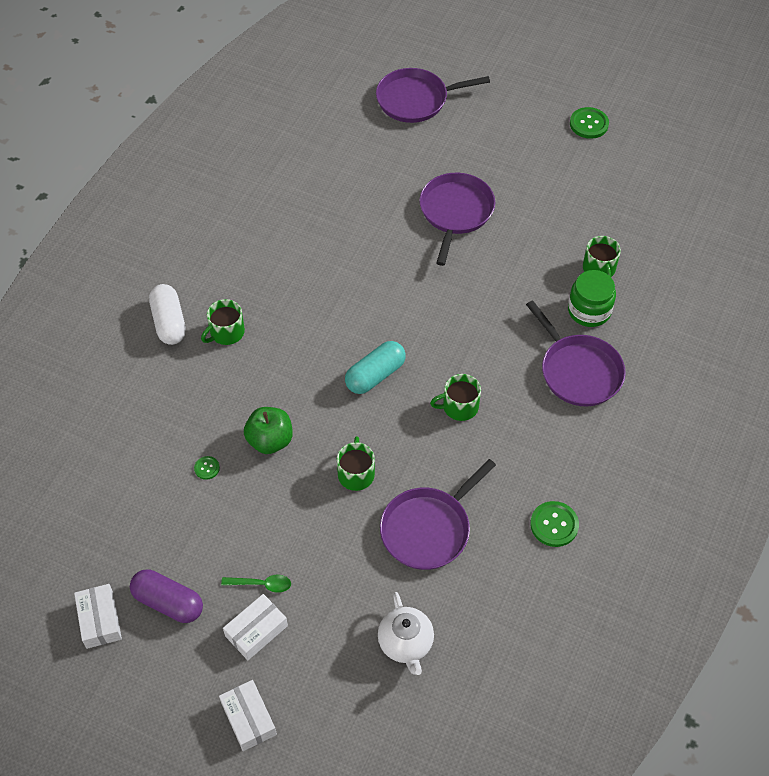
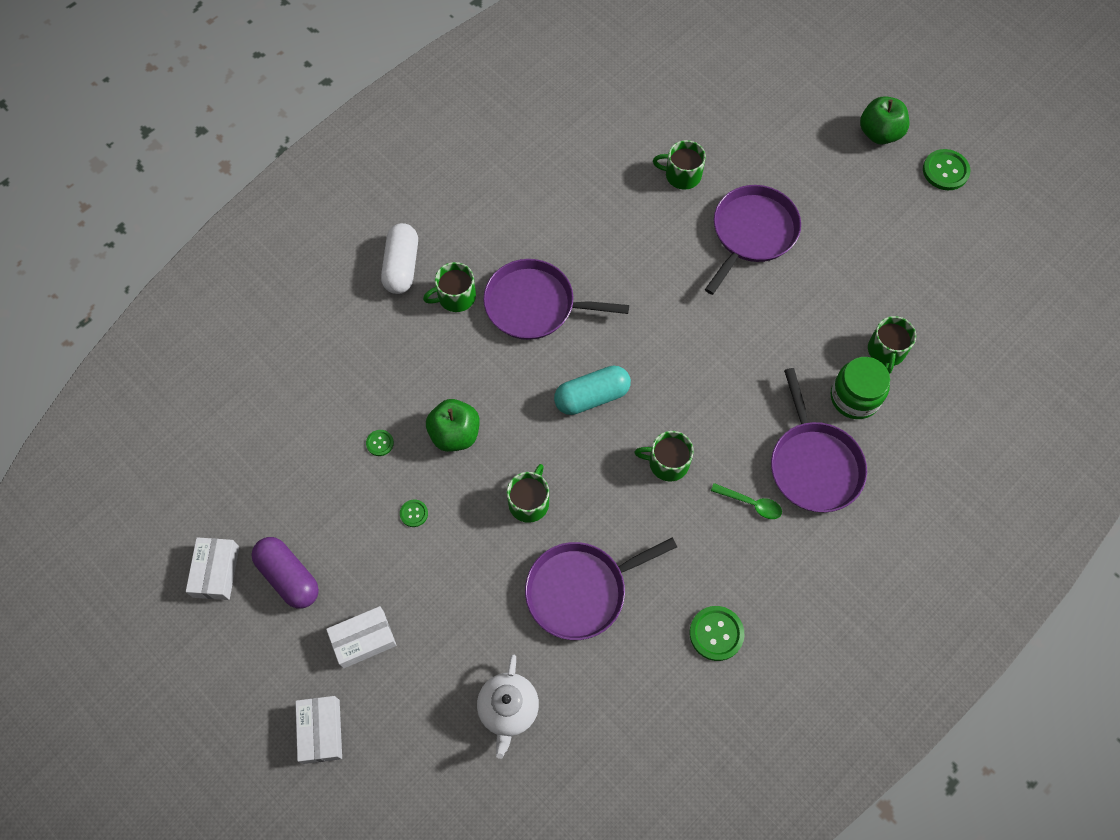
camera: 20 degrees right, 10 degrees up
(260, 515) = (414, 513): none -> green button
(261, 584) = (387, 591): green spoon -> green spoon (751, 503)
(380, 185) = (682, 175): none -> green mug
(416, 100) = (760, 84): purple pan -> purple pan (535, 305)
(526, 111) = (879, 133): none -> green apple

